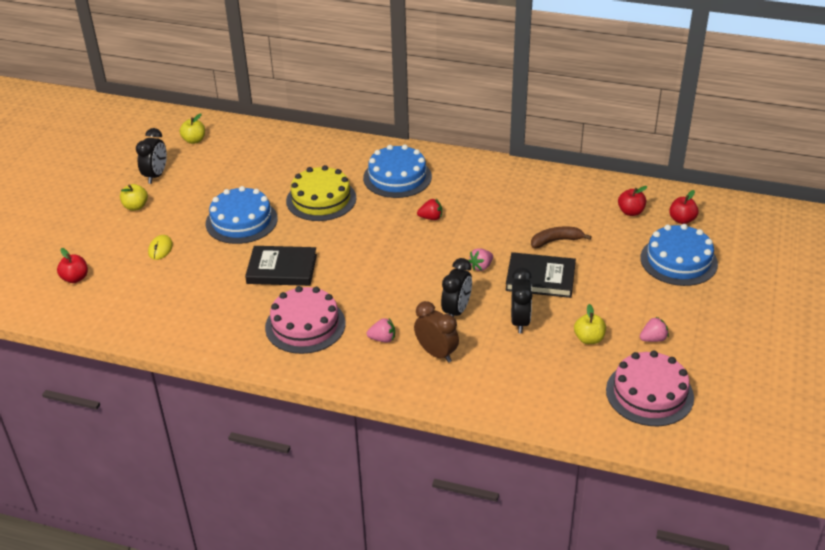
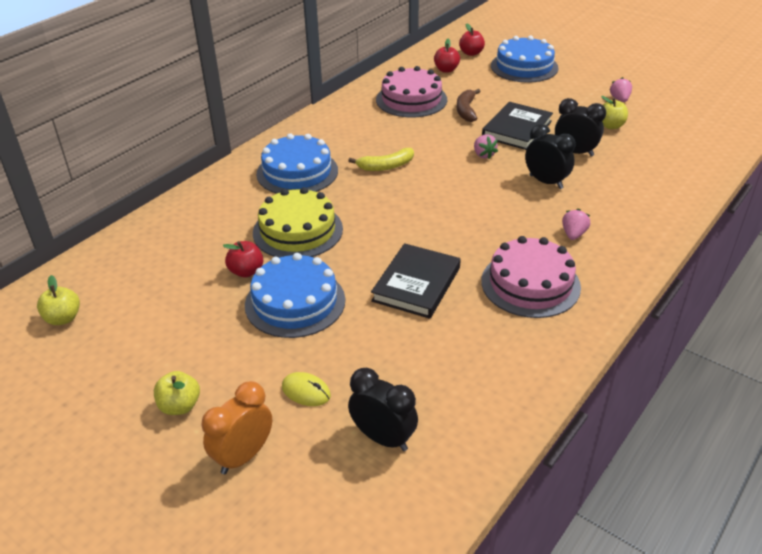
camera: 70 degrees left, 0 degrees up
(75, 278) = (320, 506): red apple -> red apple (246, 271)
(104, 241) = (243, 456): none -> orange clock
(156, 176) = (117, 372): black clock -> black clock (383, 438)
(431, 218) = (386, 166): red strawberry -> yellow banana
(436, 353) = (606, 206): brown clock -> none
(649, 393) = (686, 116): pink cake -> pink cake (411, 99)

